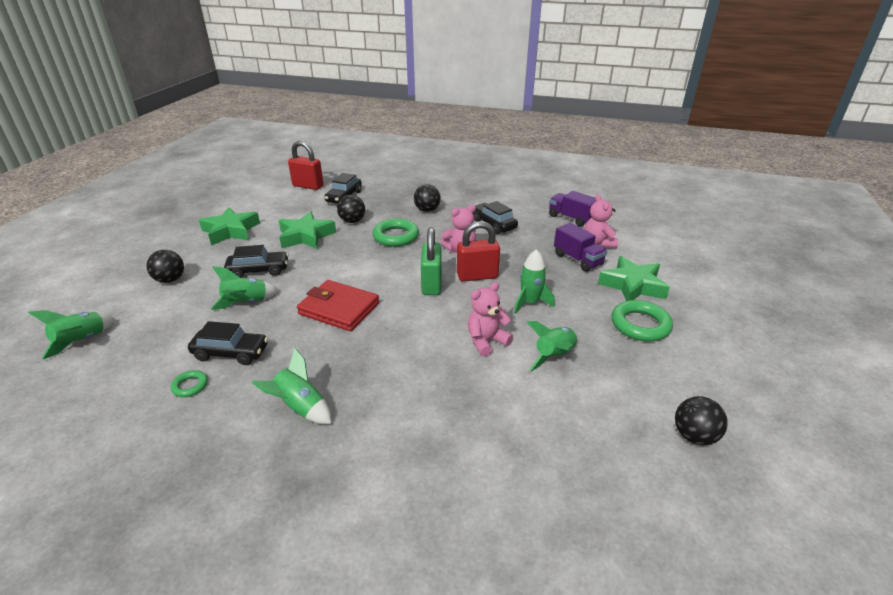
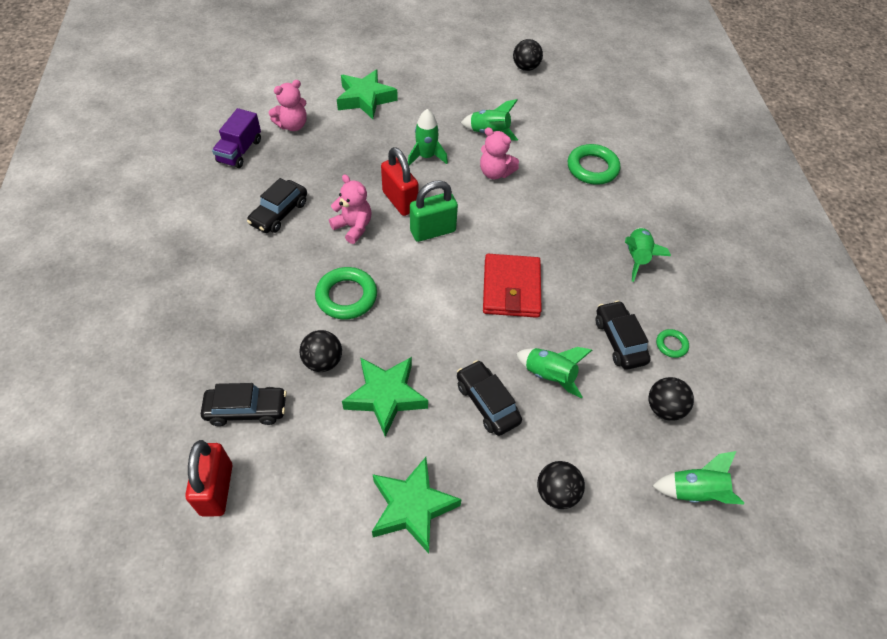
camera: 115 degrees left, 20 degrees up
(427, 210) = (260, 289): black ball -> black ball (664, 408)
(577, 259) = (334, 136): purple truck -> none
(640, 325) = (423, 92): green ring -> green ring (592, 168)

